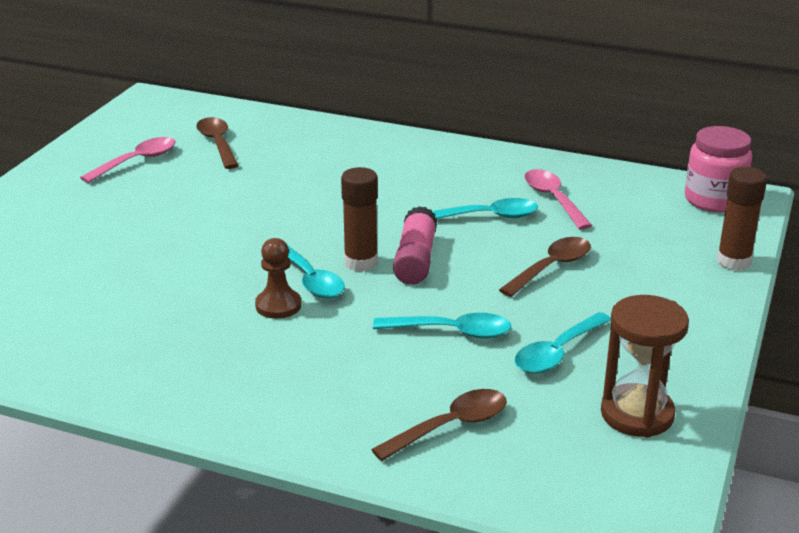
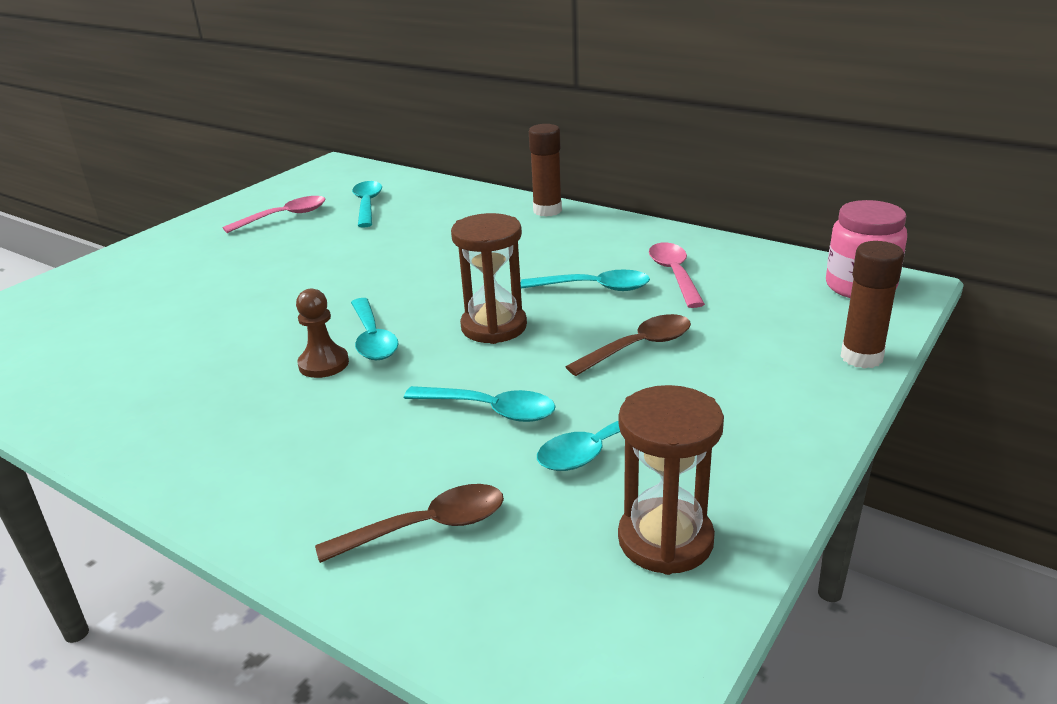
camera: 15 degrees right, 0 degrees up
(218, 143) = (367, 205): brown spoon -> turquoise spoon
(361, 262) = (435, 325): brown glue stick -> brown glue stick (547, 210)
(415, 259) = (494, 327): pink glue stick -> brown hourglass

